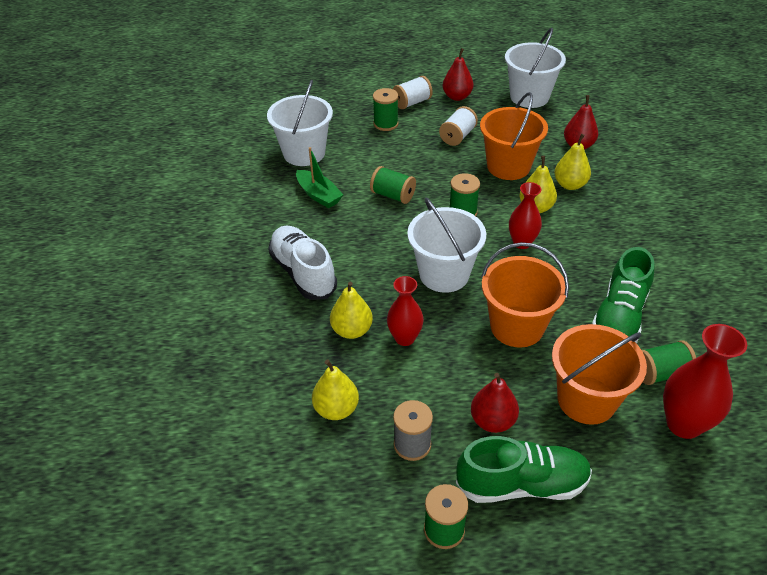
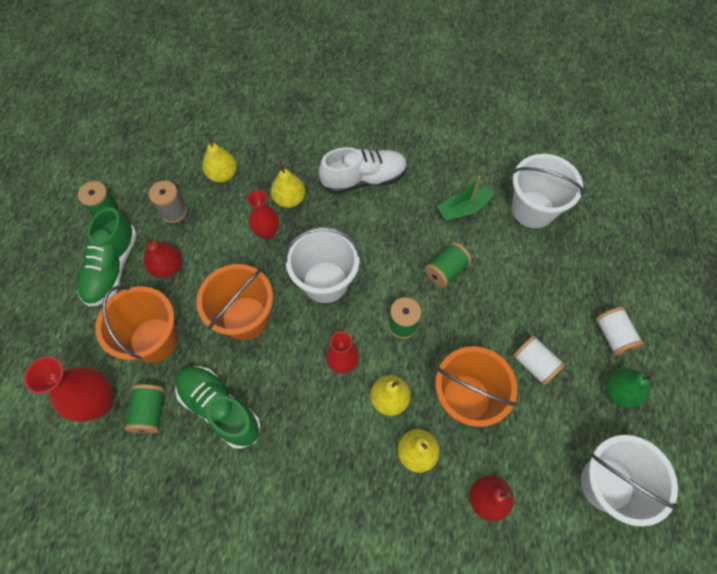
camera: 105 degrees right, 20 degrees up
(386, 124) = (572, 296): green spool -> none
(457, 97) = (619, 392): red pear -> green pear

